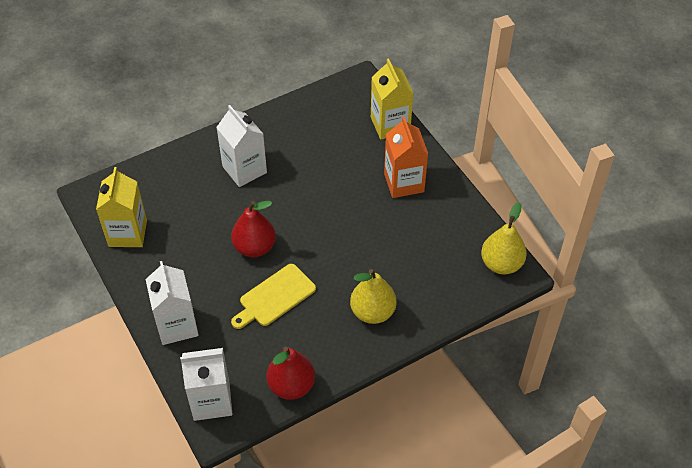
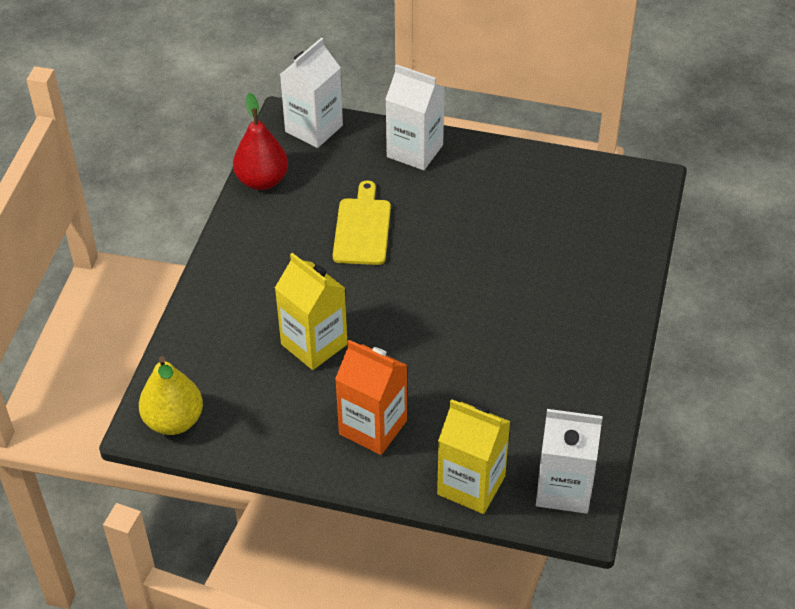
camera: 135 degrees right, 5 degrees down
(127, 233) = (563, 178): yellow carton -> yellow carton (314, 344)
(244, 169) = (550, 309): white carton -> white carton (564, 488)
(254, 247) = (437, 251): red pear -> none
(372, 312) = (257, 281): yellow pear -> none

